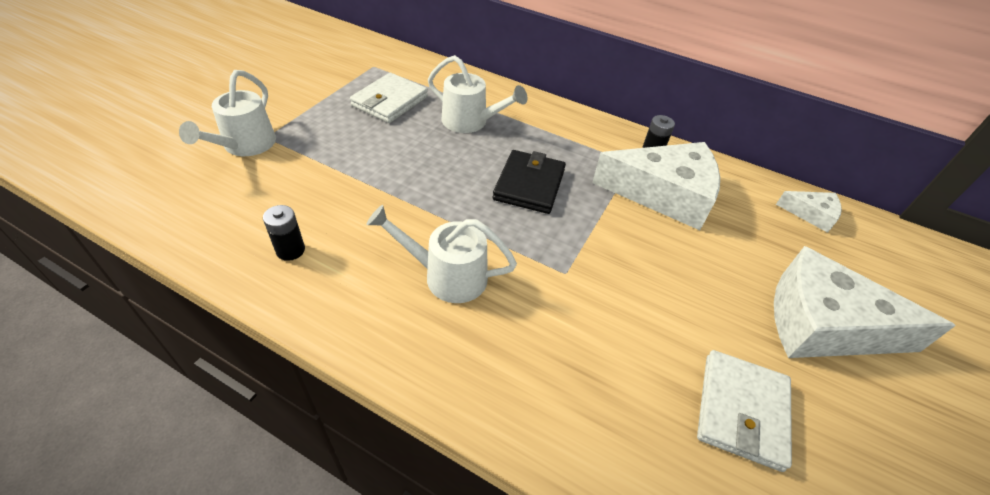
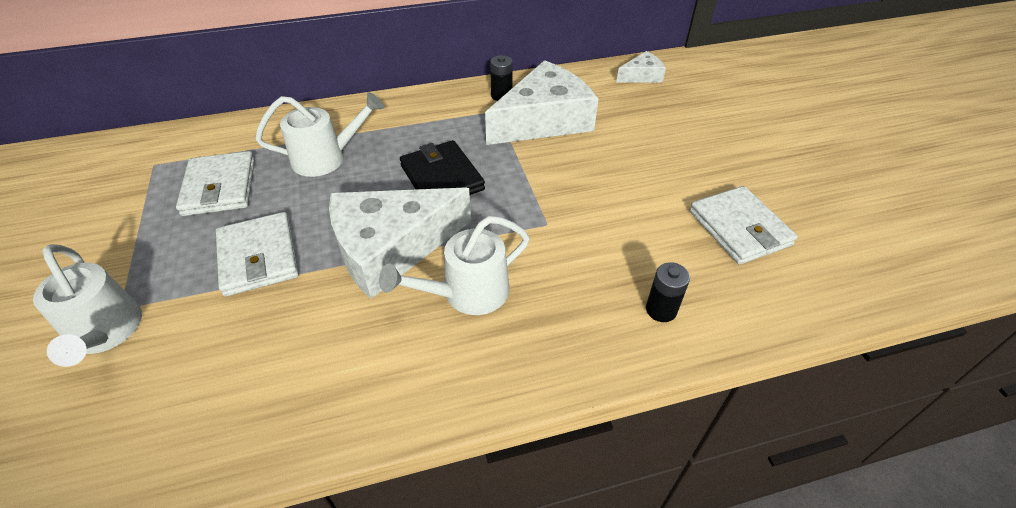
camera: 40 degrees left, 0 degrees up
(290, 250) = (301, 384): black battery -> black battery (661, 310)
(359, 157) = (258, 257): none -> white wallet
(823, 324) = (720, 142): white cheese -> white cheese (391, 248)

